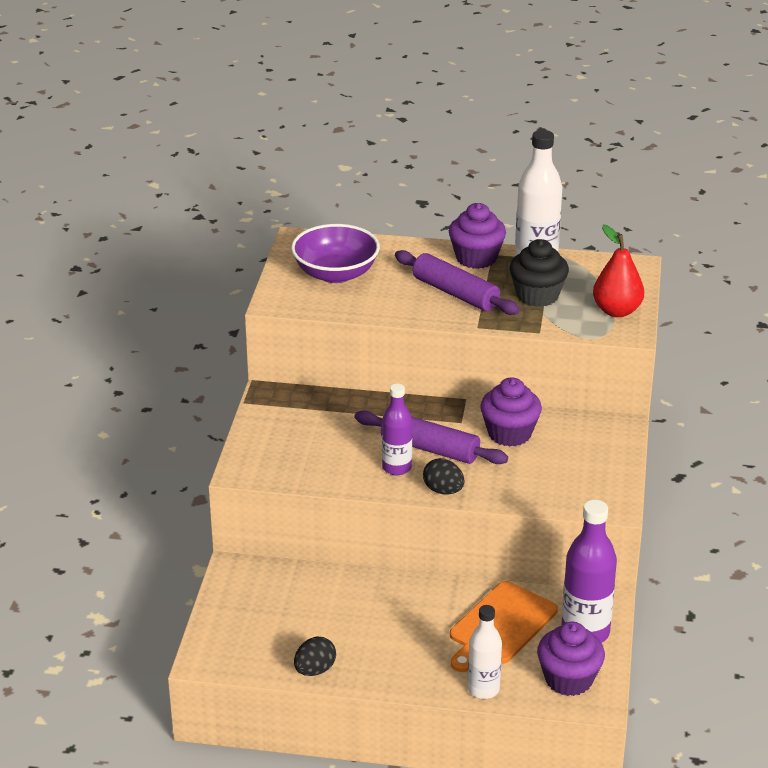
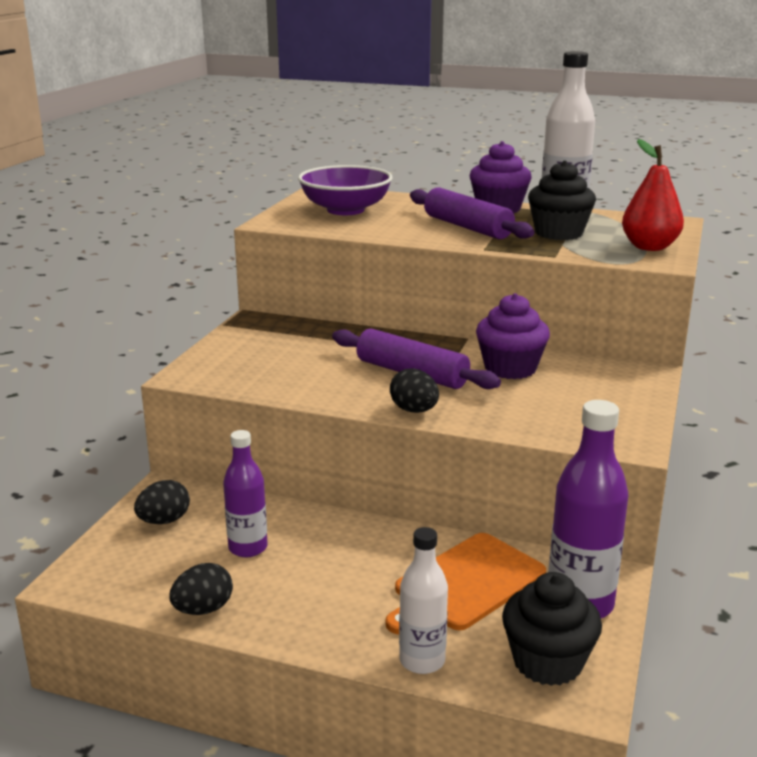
camera: 10 degrees right, 10 degrees down
(249, 598) = (164, 521): none -> black egg
(396, 467) = (366, 386): purple bottle -> purple bottle (248, 548)
(568, 679) = (547, 662): purple cupcake -> black cupcake

